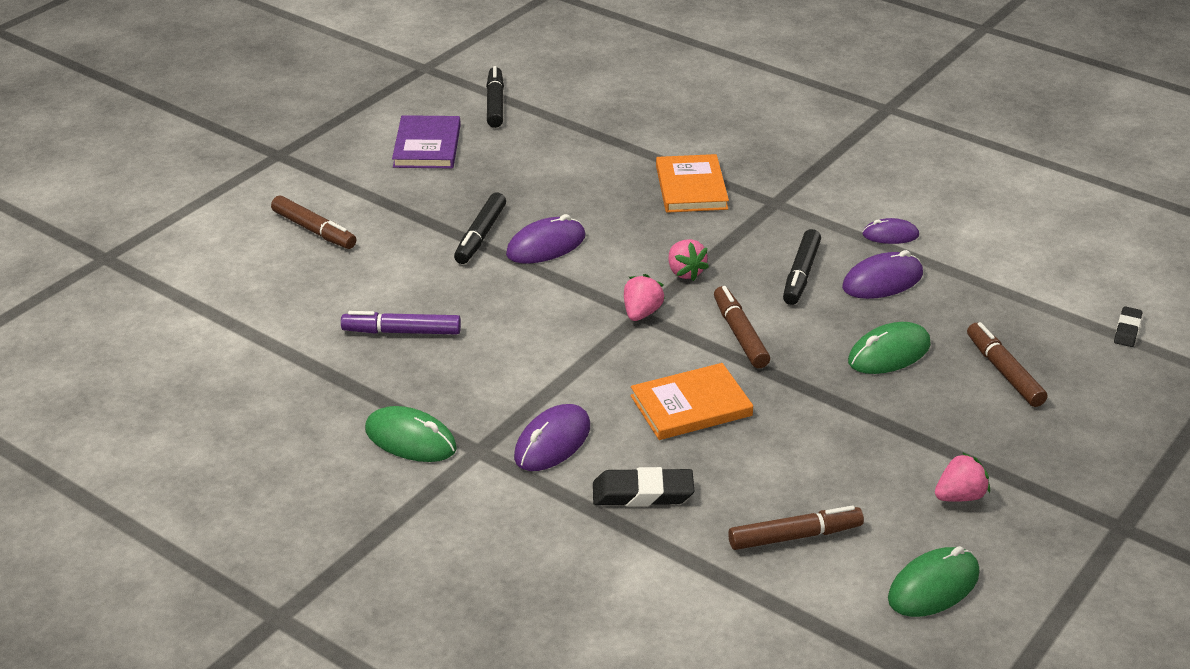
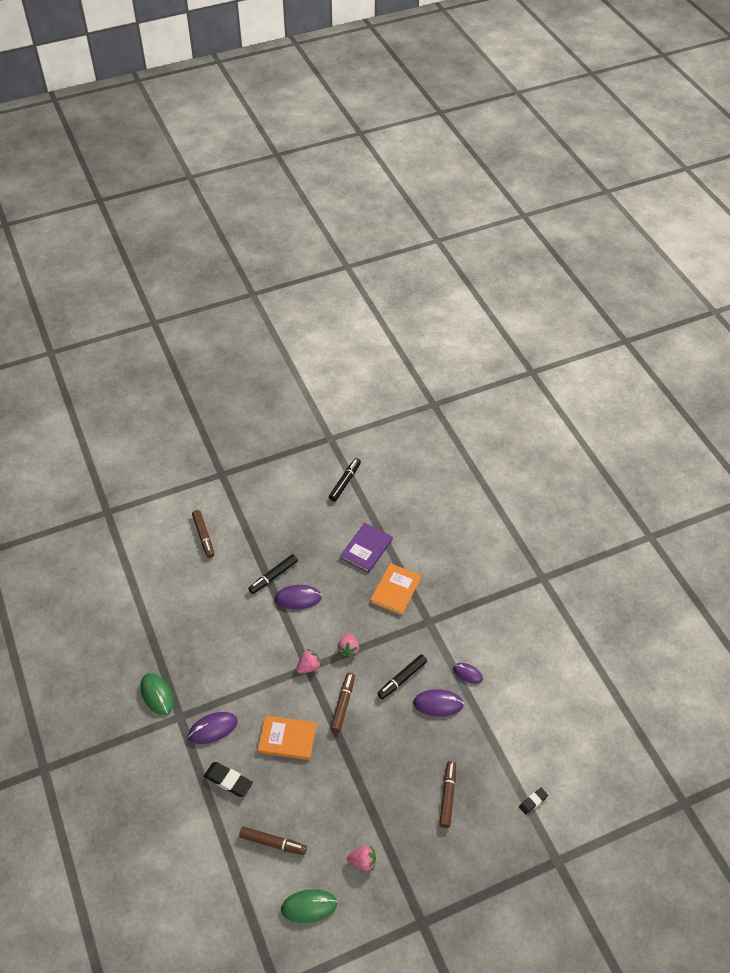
camera: 30 degrees right, 15 degrees up
(402, 331) = (197, 624): purple marker -> none
(427, 146) = (292, 499): purple book -> purple book (366, 549)
(889, 353) = (402, 754): green mouse -> none

